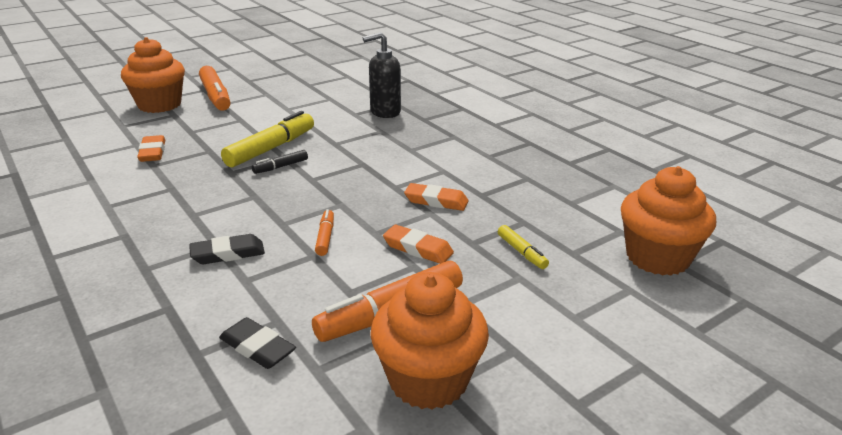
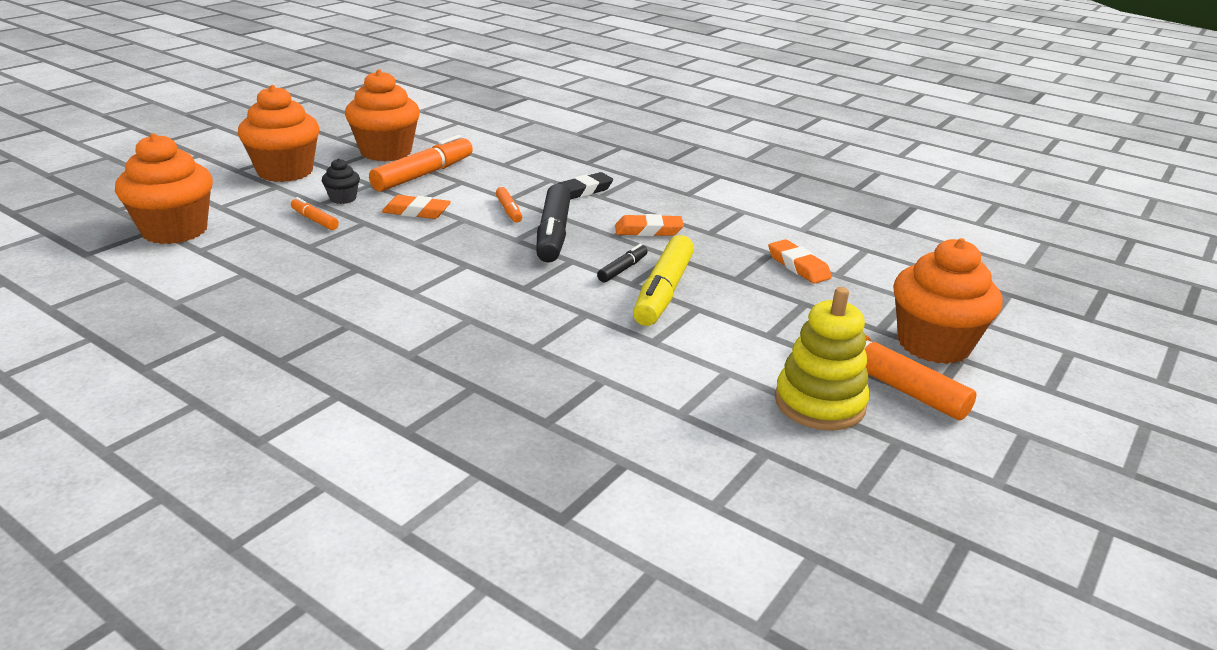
camera: 160 degrees right, 0 degrees up
(257, 348) = (505, 153): black eraser -> none
(261, 93) = (819, 403): none -> yellow stacking toy
(305, 204) = (553, 234): none -> black marker
(385, 112) = (552, 391): black soap dispenser -> none
(436, 201) = (411, 254): orange eraser -> orange eraser (648, 230)
(493, 281) = (343, 198): none -> black cupcake
(521, 252) = (315, 220): yellow marker -> orange marker
(572, 348) = (285, 172): none -> orange cupcake

